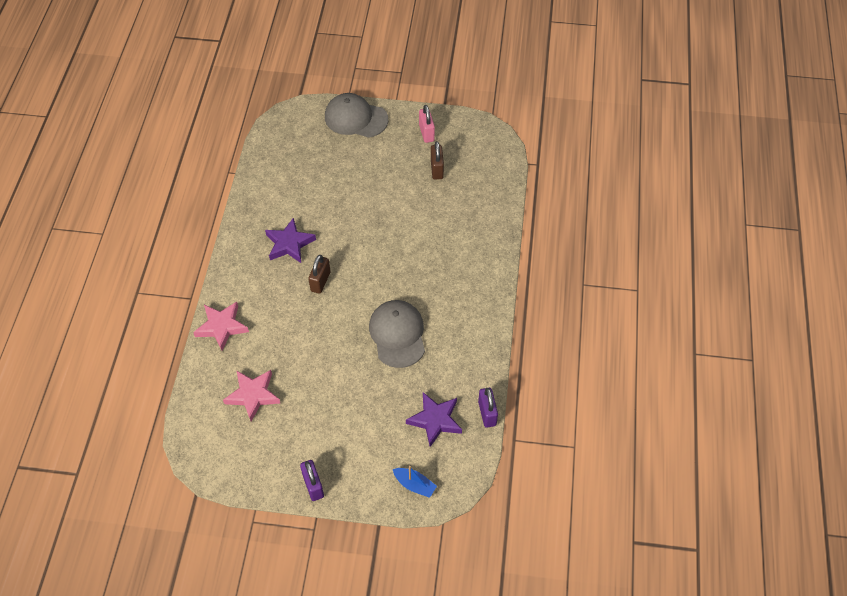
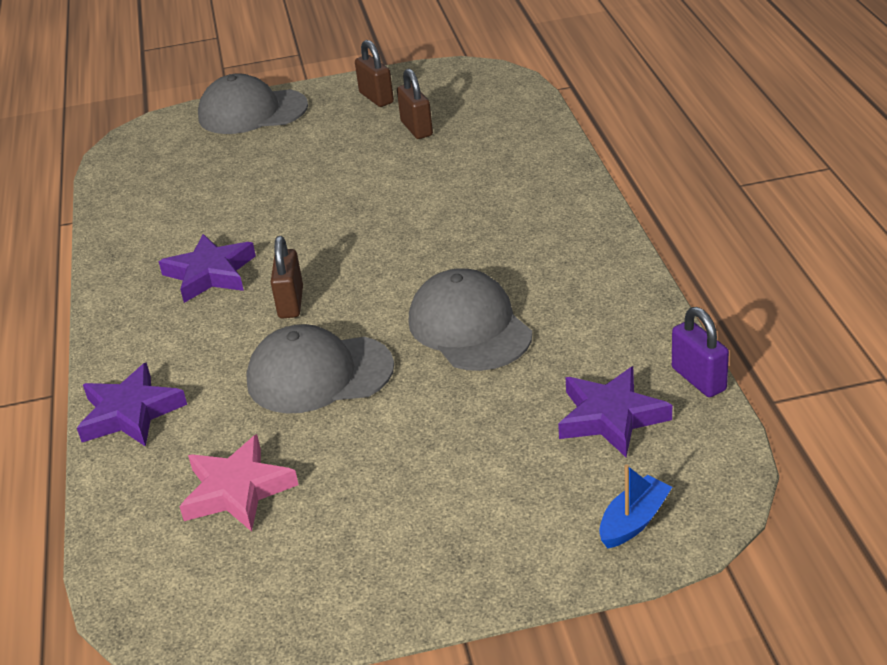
camera: 15 degrees left, 20 degrees down
(221, 327) = (130, 413): pink star -> purple star
(313, 485) = (431, 589): purple padlock -> none
(315, 337) = (319, 374): none -> grey cap
(414, 485) = (634, 521): blue boat -> blue boat turned 60 degrees counterclockwise
(426, 133) = (376, 98): pink padlock -> brown padlock

